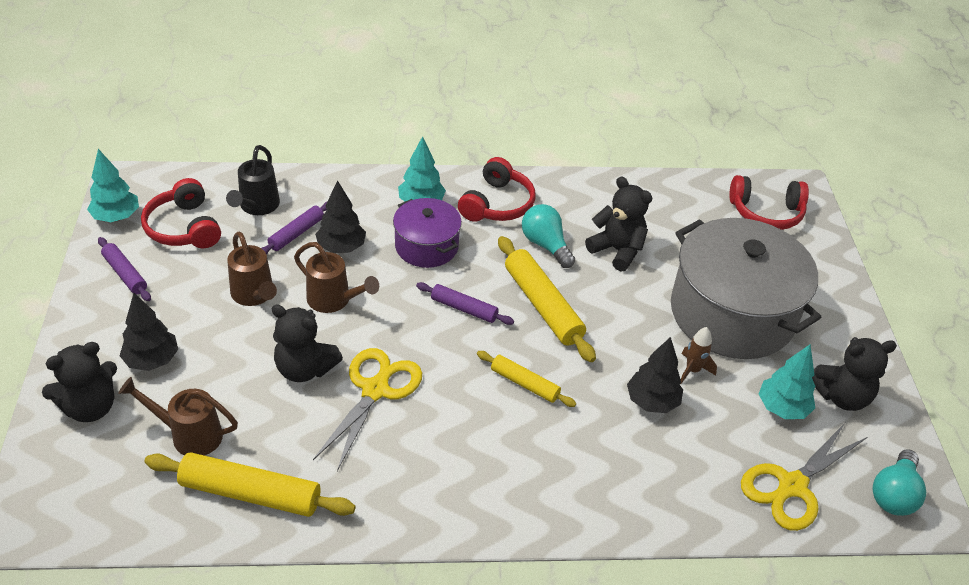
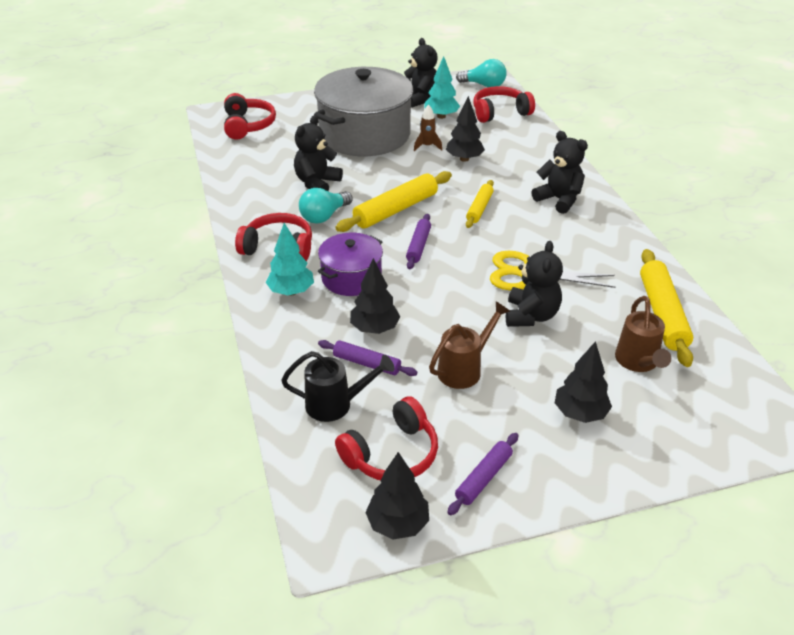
camera: 100 degrees left, 5 degrees down
(90, 407) = (656, 436): black teddy bear -> black teddy bear (559, 199)
(116, 217) = (398, 524): turquoise tree -> black tree
(333, 300) = (445, 318): brown watering can -> none
(791, 486) = (500, 112): yellow scissors -> red headphones

